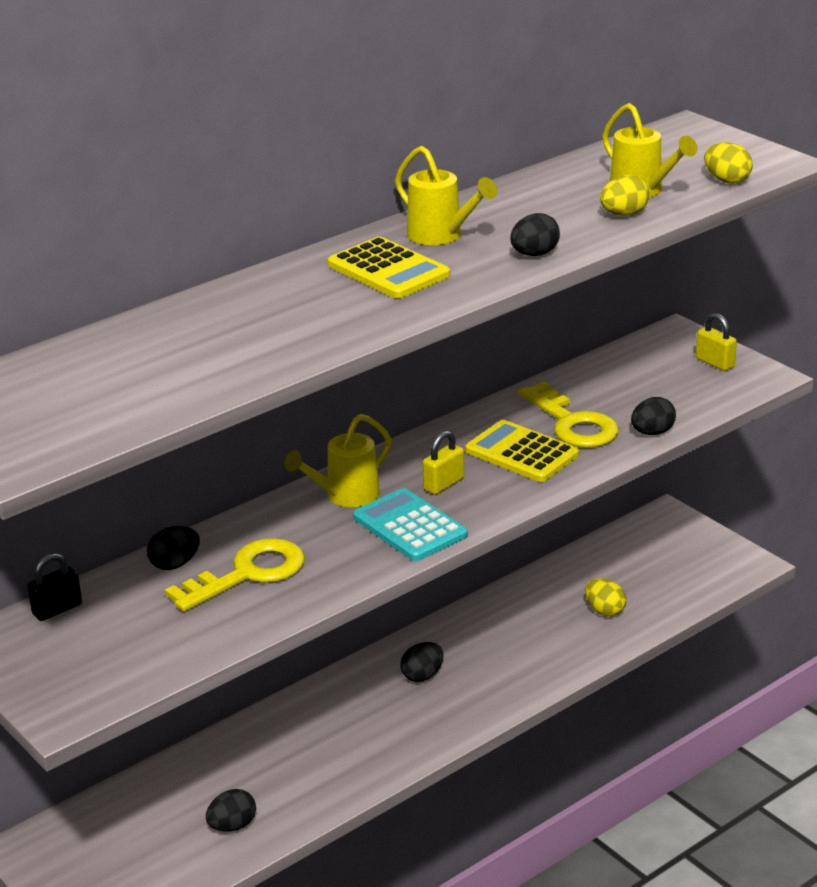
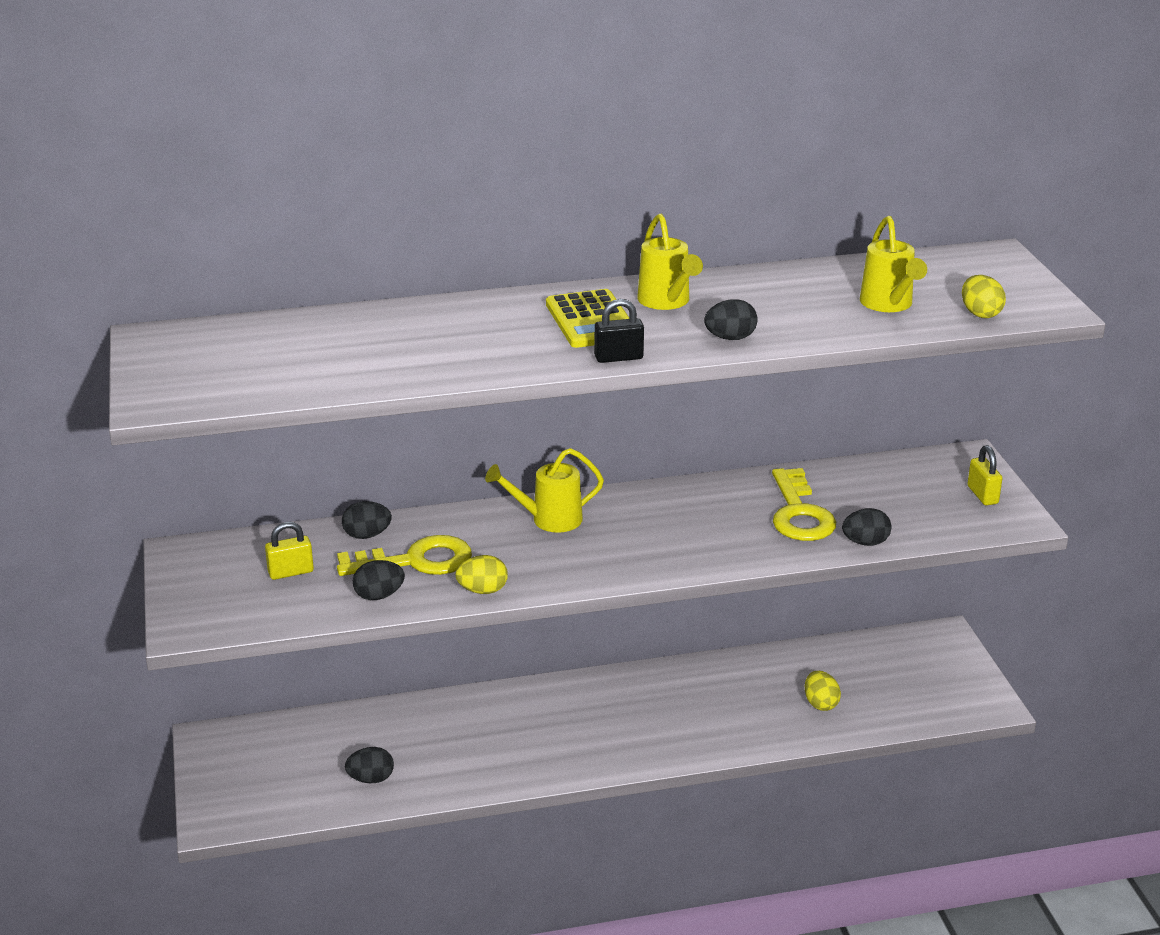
camera: 25 degrees right, 0 degrees up
(57, 609) = (250, 544): black padlock -> black padlock (618, 357)
(410, 526) = (579, 562): turquoise calculator -> none
(422, 675) = (616, 707): black egg -> black egg (379, 596)
(443, 484) = (639, 534): yellow padlock -> yellow padlock (291, 572)
(521, 453) = (731, 526): yellow calculator -> none
(623, 214) = (849, 322): yellow egg -> yellow egg (482, 590)

